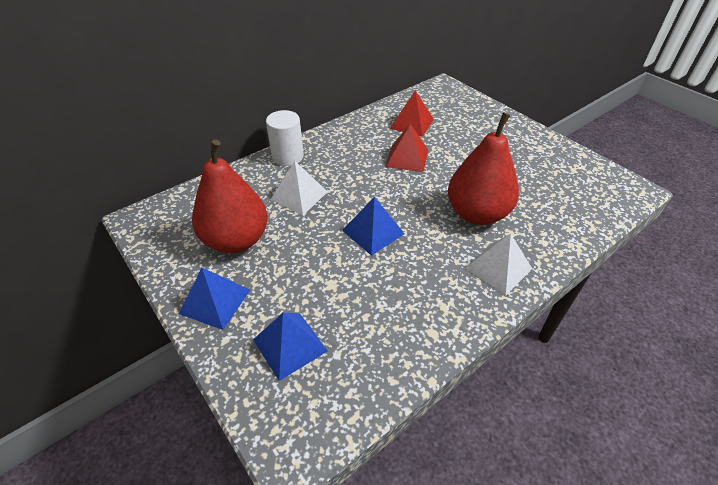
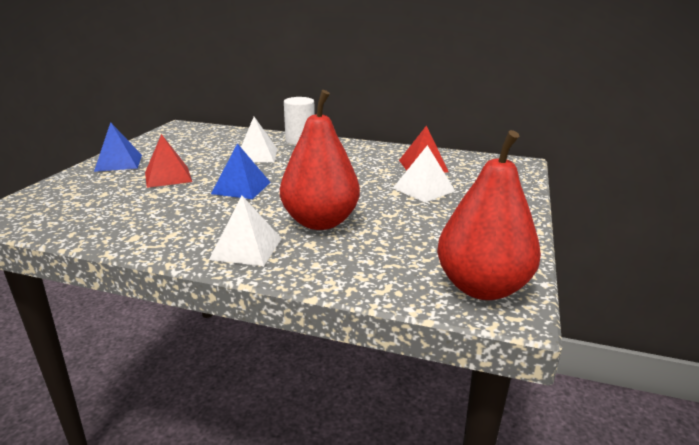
camera: 55 degrees right, 20 degrees down
(236, 240) = (184, 152): red pear -> red pear (482, 287)
(290, 345) = (90, 192): blue pyramid -> none
(407, 158) = (364, 176): red pyramid -> red pyramid (168, 177)
(455, 143) = (423, 189): none -> white pyramid

